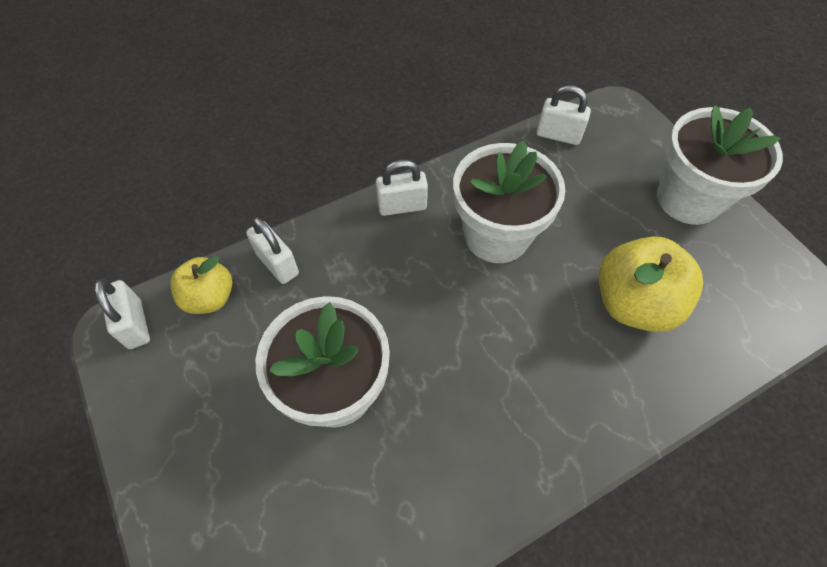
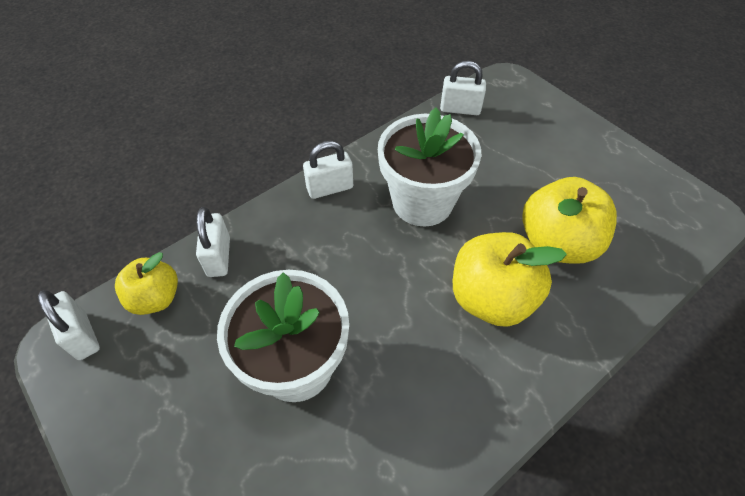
camera: 10 degrees left, 5 degrees down
(277, 264) = (219, 257): white padlock -> white padlock turned 45 degrees clockwise
(549, 352) = (491, 298): none -> yellow apple
(688, 199) = (584, 148): white flower pot -> none

